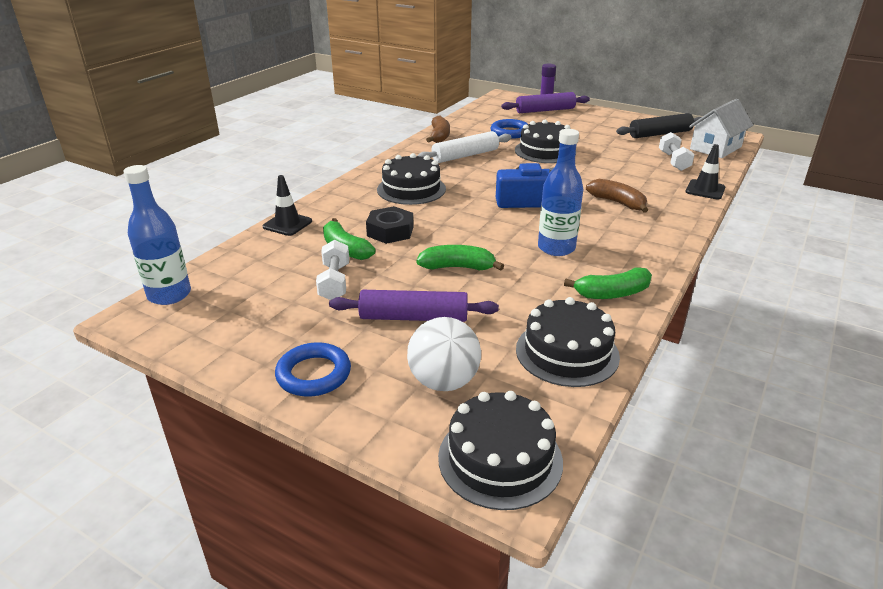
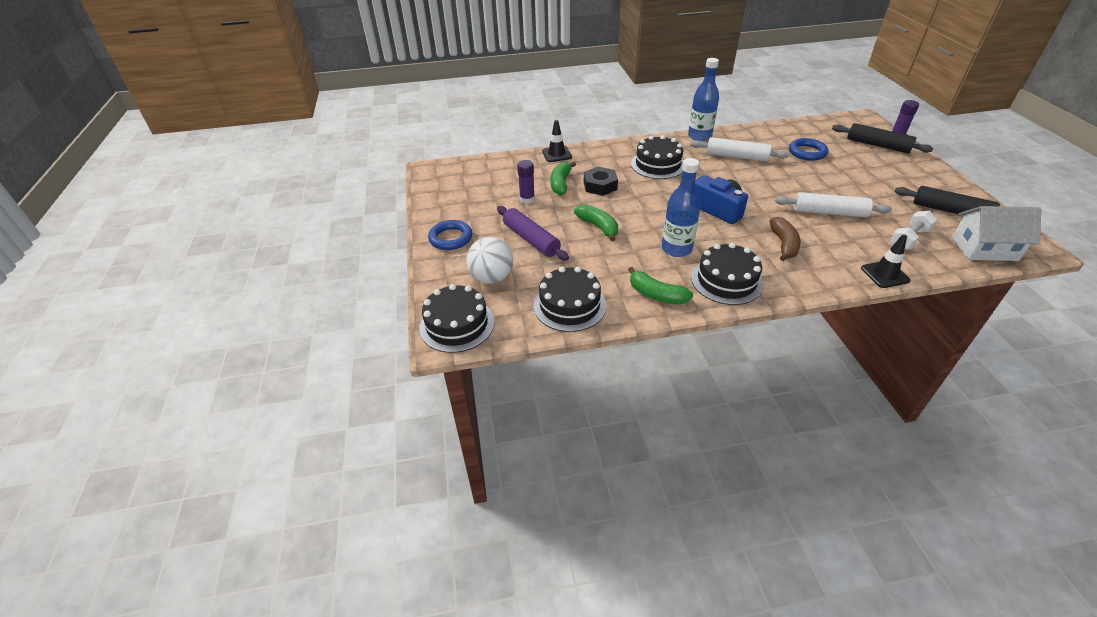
camera: 50 degrees right, 10 degrees up
(169, 295) = (455, 166): blue bottle -> blue bottle (699, 136)
(334, 282) = (527, 199): white dumbbell -> purple glue stick
(439, 136) = (745, 134): brown banana -> none
(545, 110) = (877, 145): purple rolling pin -> black rolling pin
(545, 151) = (806, 179): black cake -> black cake (726, 281)
(601, 166) = (829, 212): none -> white rolling pin

